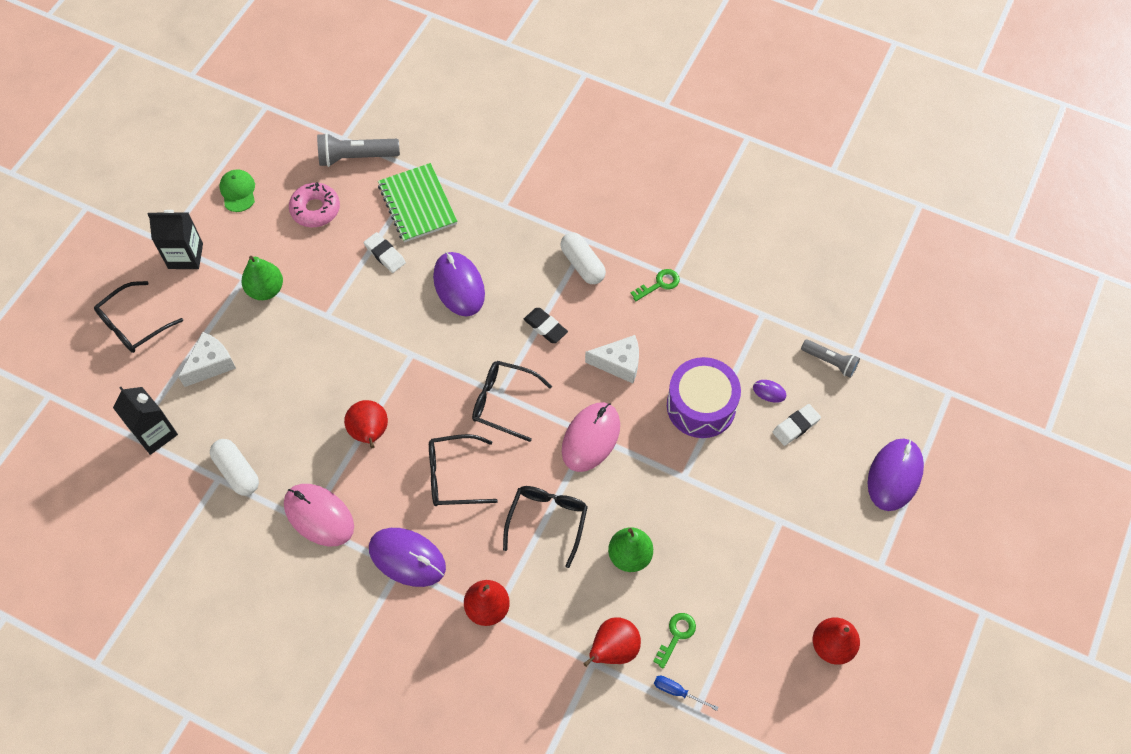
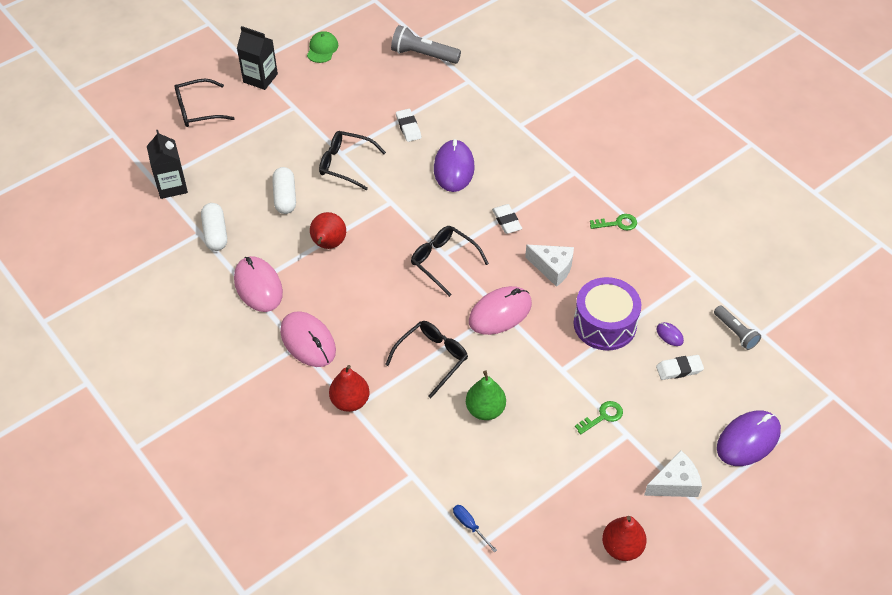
camera: 25 degrees right, 10 degrees down
(211, 364) = (237, 155): white cheese -> white cheese (674, 483)
(266, 290) = (305, 120): green pear -> none
(315, 209) = (373, 79): pink donut -> none
(407, 558) = (308, 341): purple mouse -> pink mouse
(417, 204) = (452, 102): green notebook -> none
(453, 476) = (375, 298): black glasses -> black glasses (345, 164)
(545, 327) = (506, 221): black eraser -> white eraser
(582, 264) = (561, 187): white capsule -> white capsule (285, 197)
(613, 649) = (434, 472): red pear -> none
(676, 635) = (492, 484): green key -> green key (603, 416)

